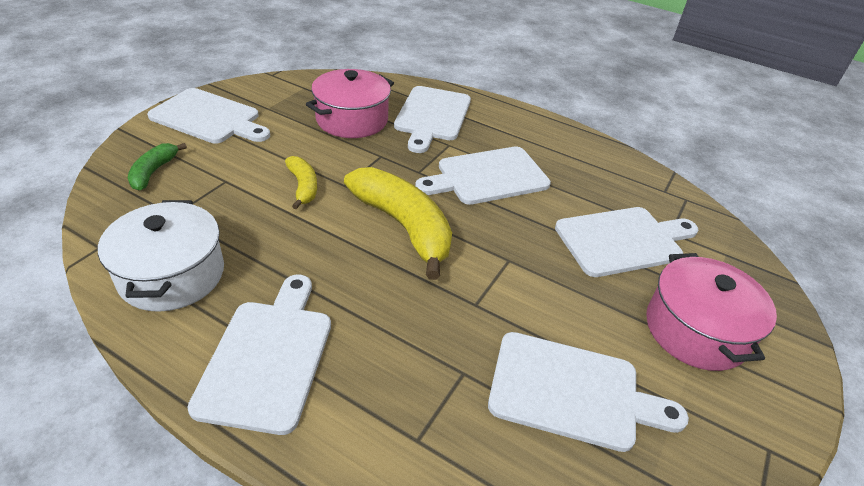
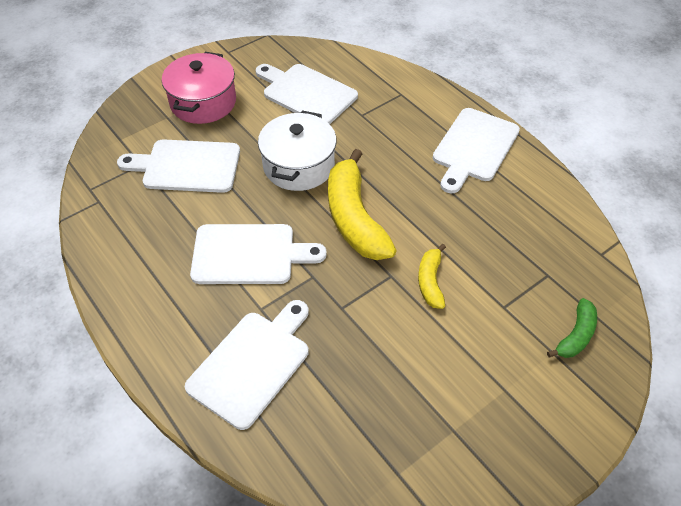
camera: 155 degrees left, 10 degrees up
(172, 275) = (540, 216): white pot -> white pot (299, 165)
(209, 118) = (527, 423): white cutting board -> none
(352, 120) = (353, 379): pink pot -> none

